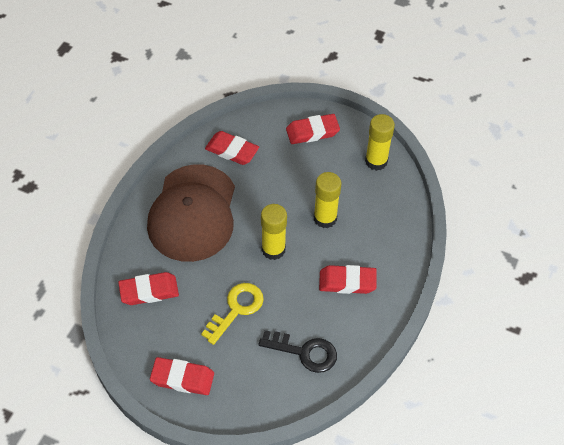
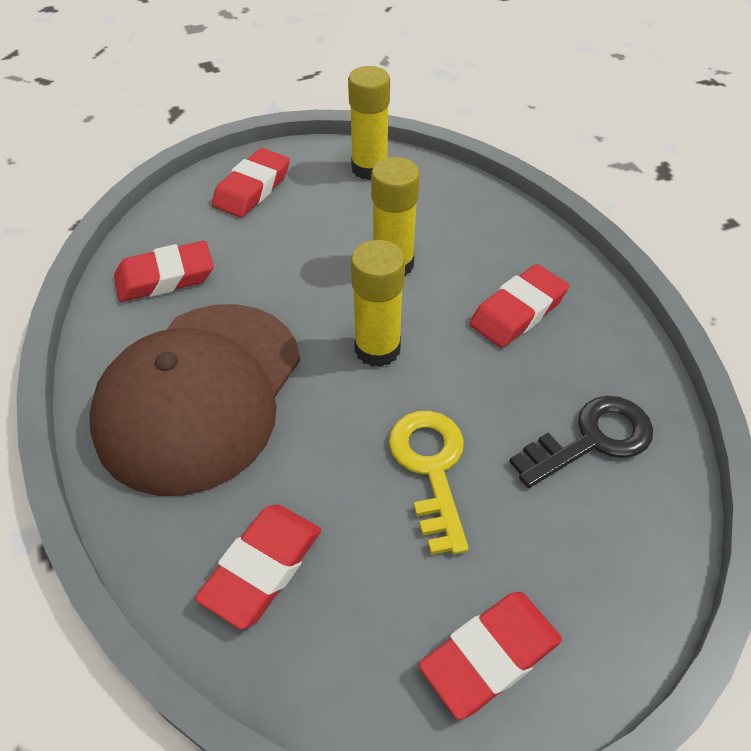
camera: 45 degrees left, 5 degrees down
(193, 213) = (200, 395): brown cap -> brown cap turned 60 degrees clockwise

